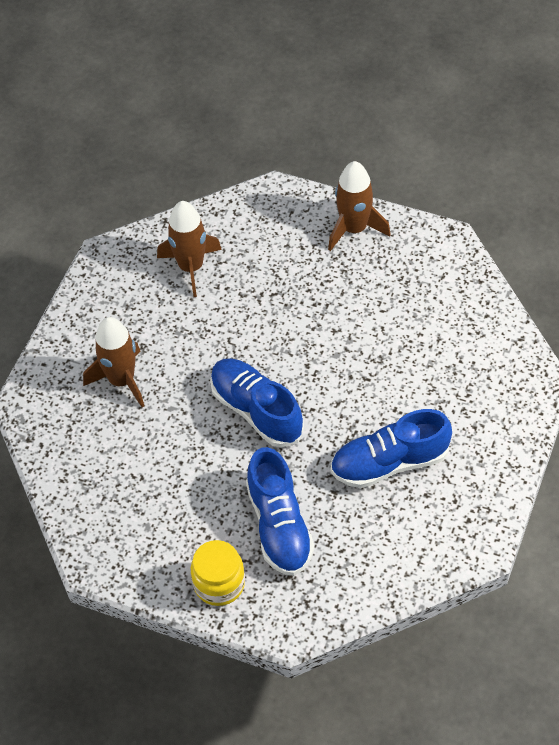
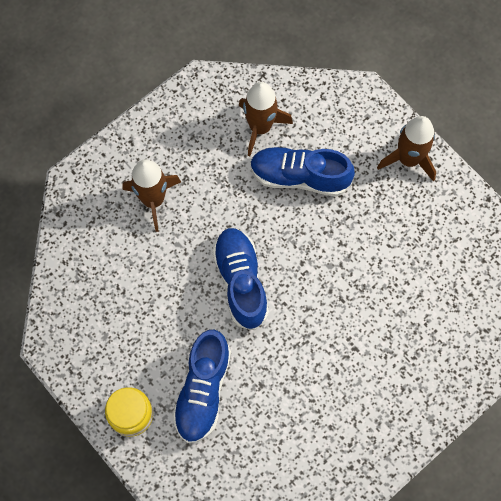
camera: 25 degrees right, 15 degrees up
(390, 463) = (318, 383): blue shoe -> blue shoe (300, 177)

